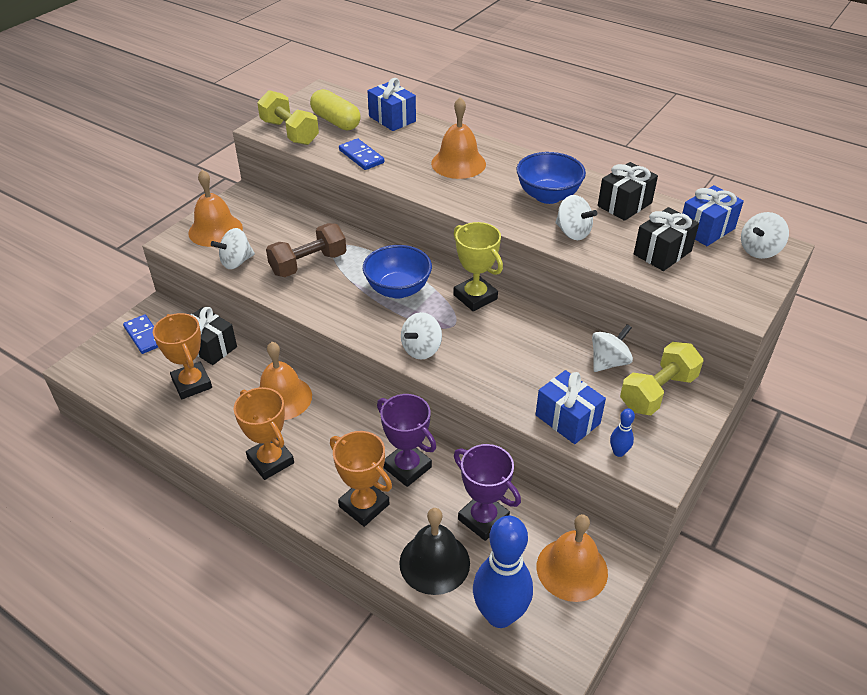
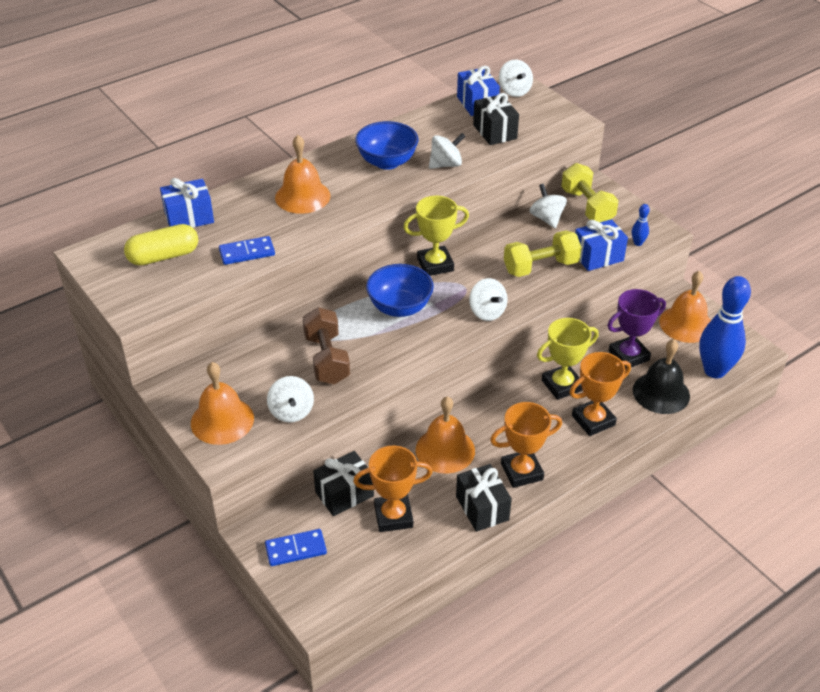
camera: 70 degrees left, 0 degrees up
(289, 132) = (160, 293): yellow dumbbell -> yellow dumbbell (540, 267)
(407, 467) = (562, 385): purple trophy -> yellow trophy
(624, 204) = (423, 129): black gift -> black gift (482, 508)

